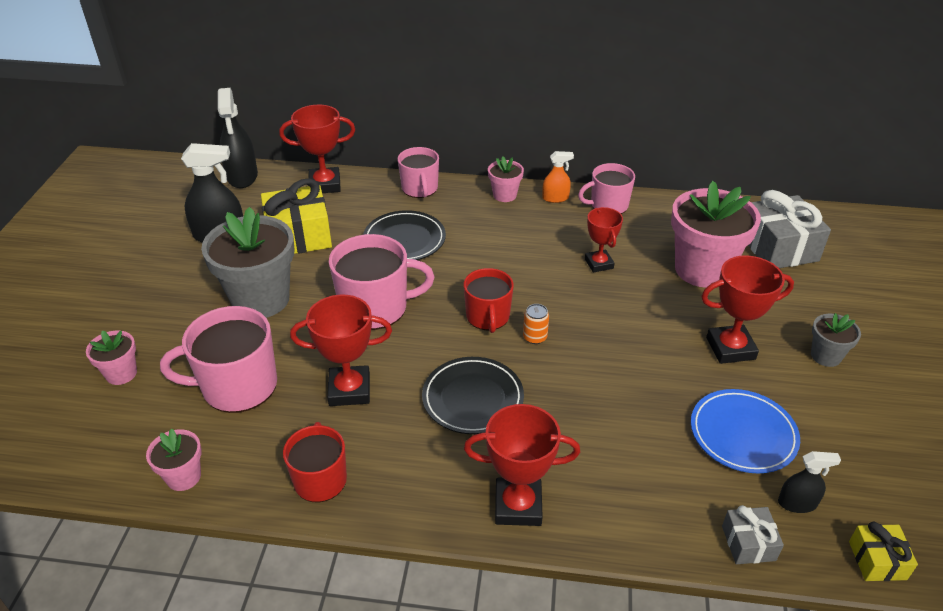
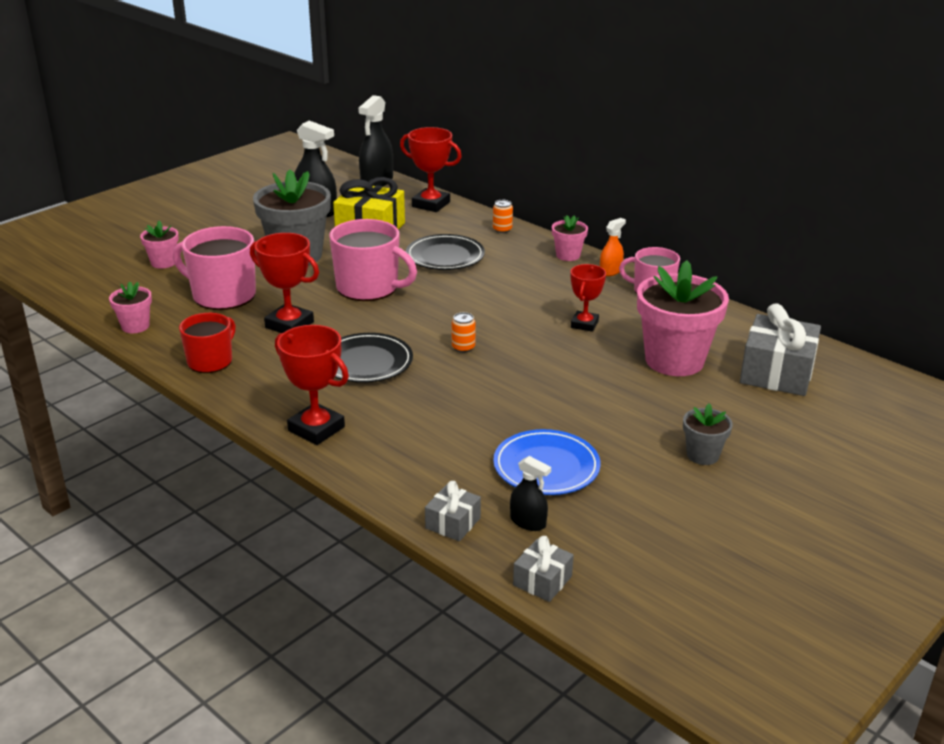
camera: 35 degrees right, 10 degrees down
(420, 188) = (502, 229): pink mug -> orange can
(488, 317) = (444, 323): red mug -> none
(555, 198) = (610, 271): orange spray bottle -> orange spray bottle turned 75 degrees counterclockwise
(730, 348) = (619, 416): red trophy -> none
(877, 560) = (542, 581): yellow gift -> grey gift

